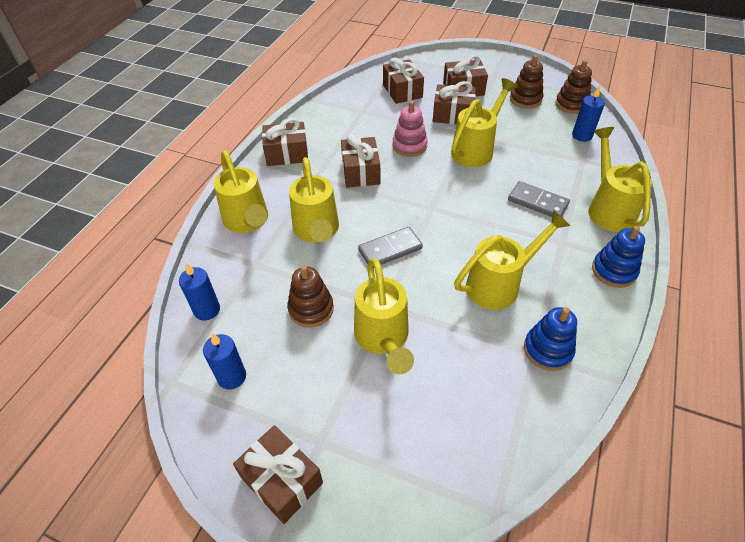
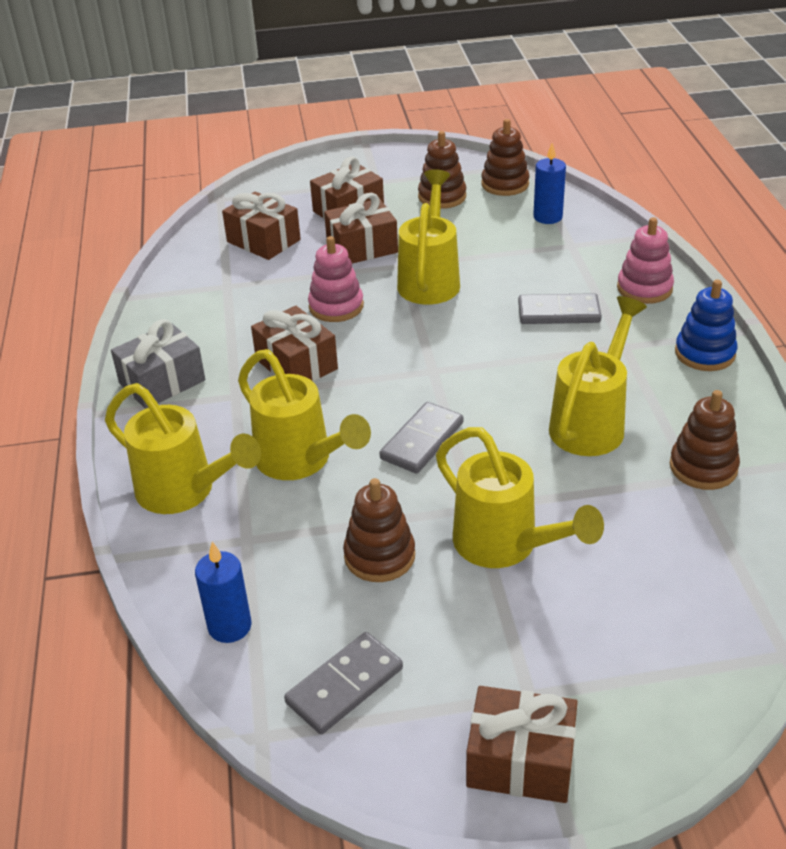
camera: 30 degrees left, 10 degrees down
(232, 377) = (344, 685): blue candle -> grey domino
(287, 154) = (162, 382): brown gift -> grey gift
(548, 350) = (703, 467): blue stacking toy -> brown stacking toy
(608, 208) = (644, 288): yellow watering can -> pink stacking toy

